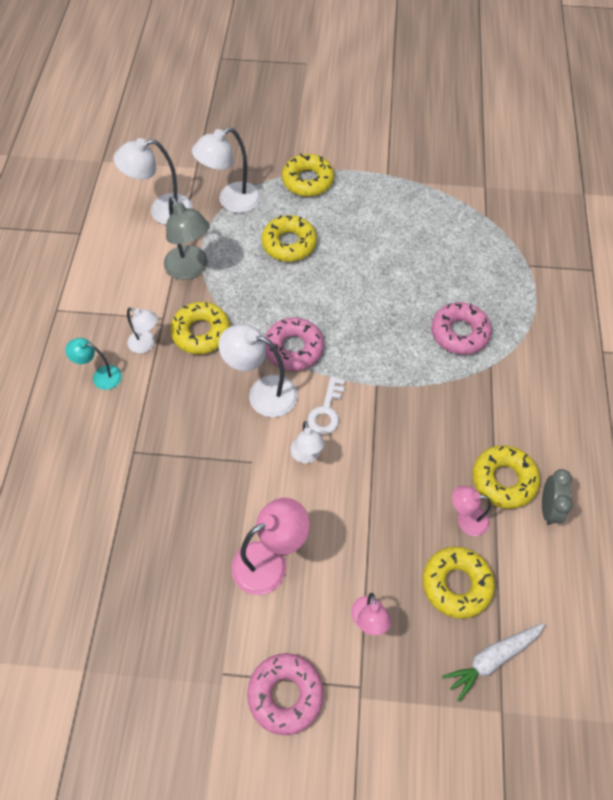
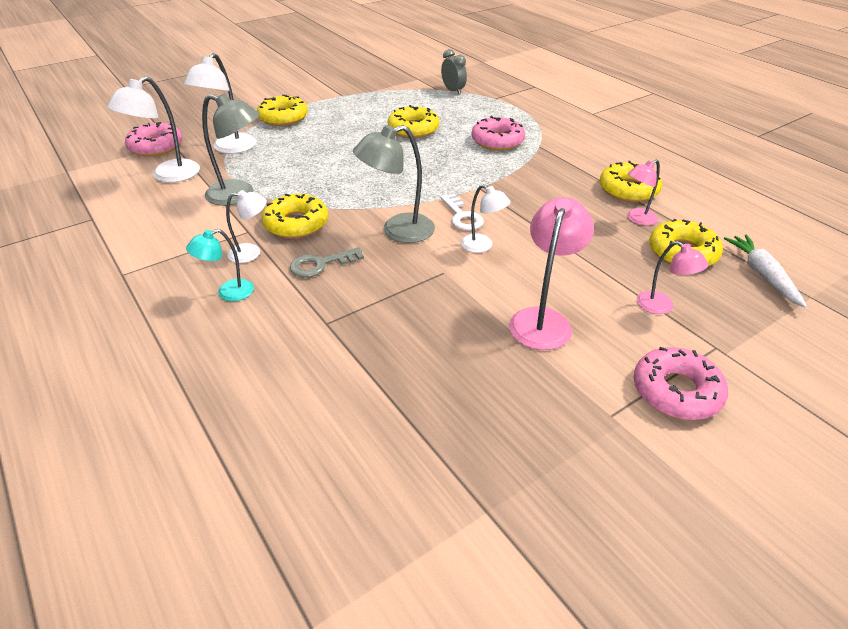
camera: 40 degrees left, 20 degrees down
(179, 390) = (321, 264): none -> grey key
(262, 393) = (397, 231): white lamp -> grey lamp
(289, 243) = (310, 150): yellow donut -> yellow donut (413, 129)
(293, 348) = (389, 198): pink donut -> pink donut (156, 146)
(492, 659) = (762, 275): white carrot -> white carrot turned 150 degrees clockwise
(548, 508) = (672, 188): grey clock -> grey clock (453, 91)

